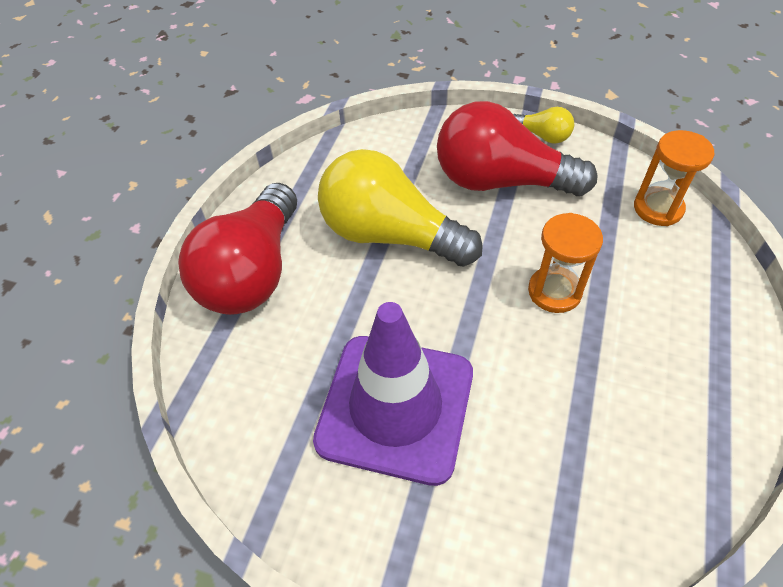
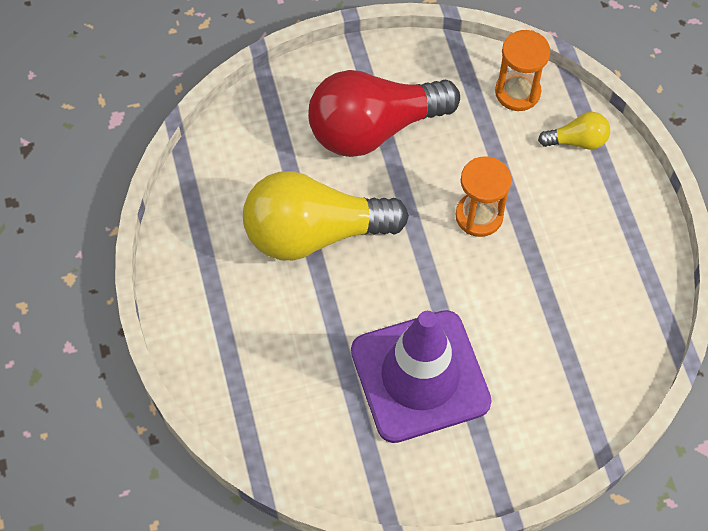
camera: 35 degrees left, 10 degrees up
(253, 272) = (223, 331): red light bulb -> none
(542, 136) = (381, 58): yellow light bulb -> yellow light bulb (577, 141)

